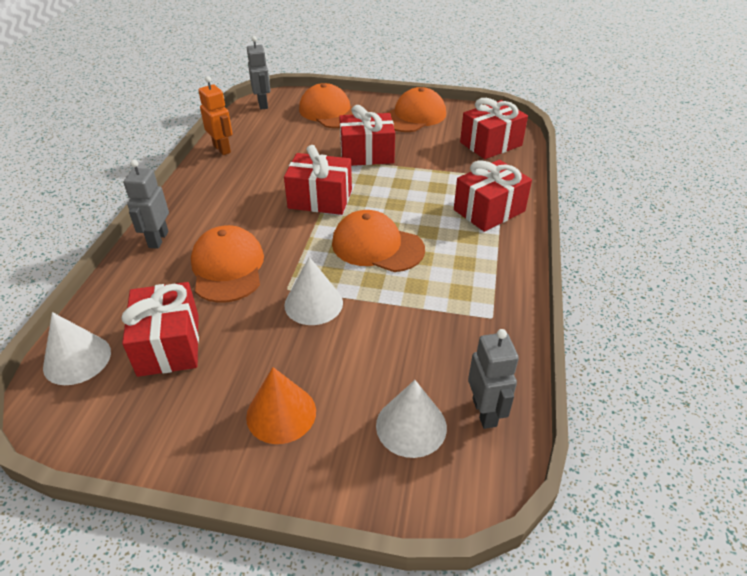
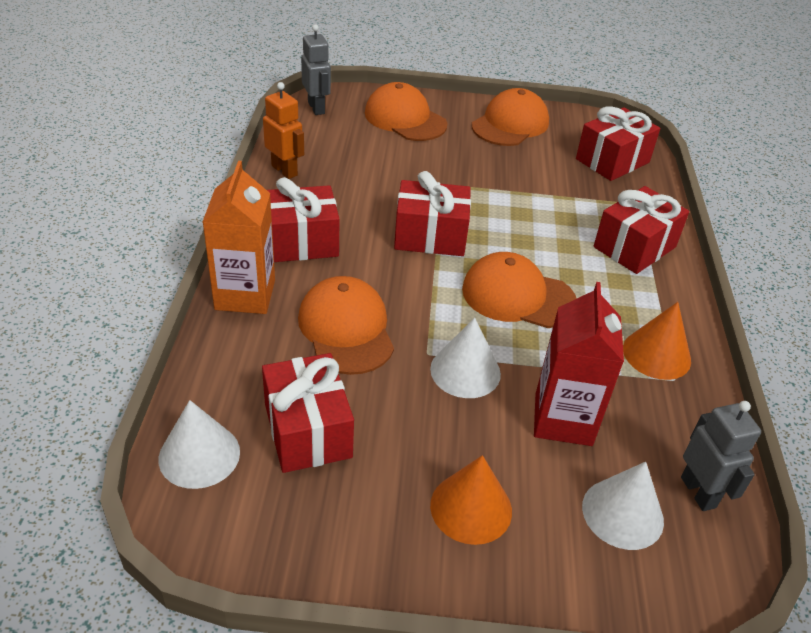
camera: 10 degrees left, 0 degrees up
(158, 239) = (245, 295): grey robot -> orange carton
(367, 154) = (468, 176): red gift -> red gift (299, 242)
(383, 345) = (563, 419): none -> red carton
(482, 296) = (656, 354): none -> orange cone

